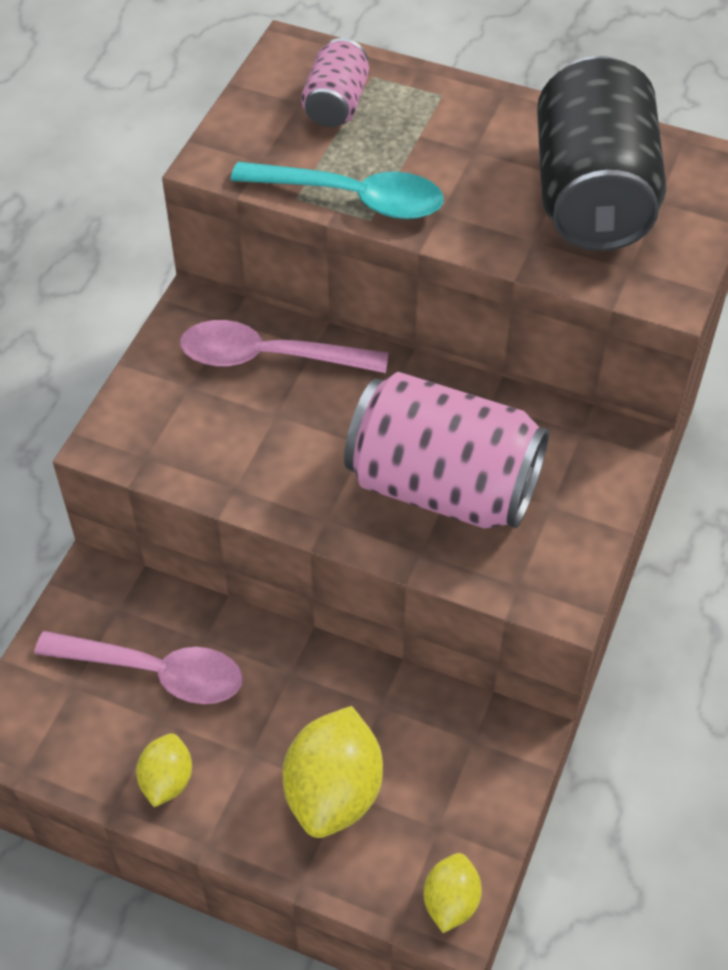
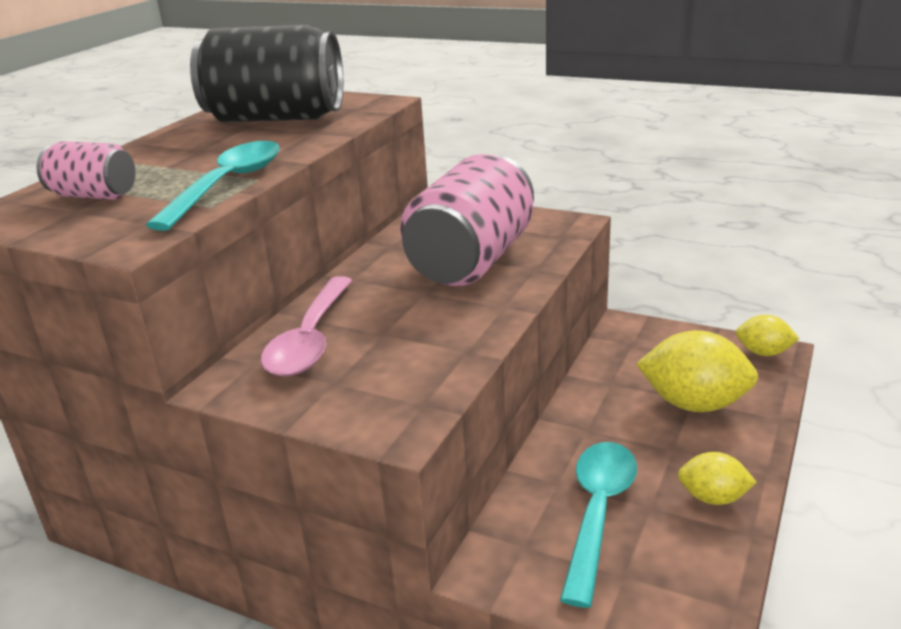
camera: 85 degrees left, 25 degrees down
(155, 672) = (597, 512): pink spoon -> turquoise spoon

